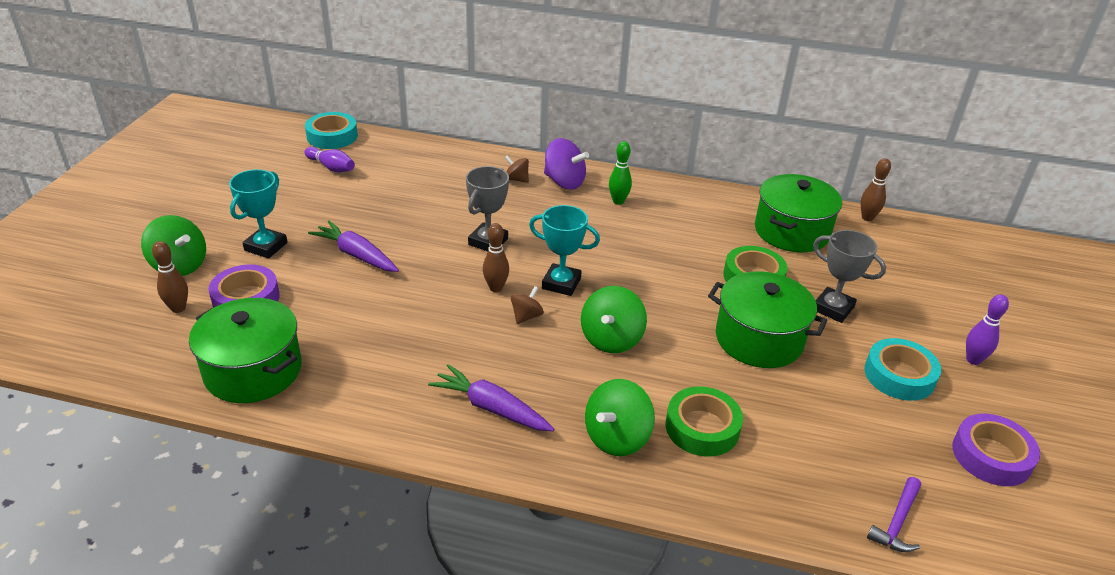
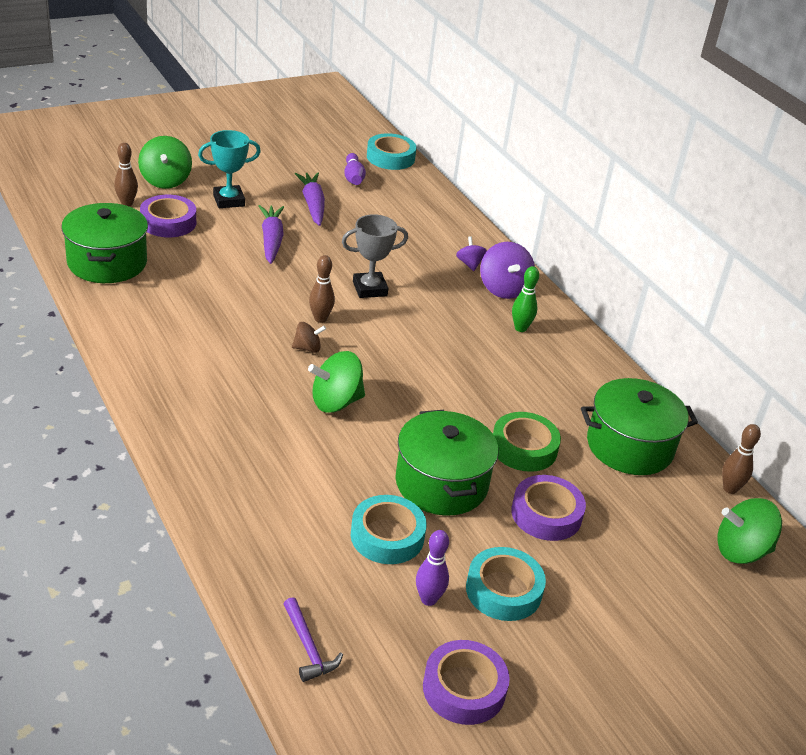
camera: 45 degrees right, 0 degrees up
(491, 408) = (190, 378): purple carrot -> purple carrot (312, 205)
(516, 179) = (470, 264): brown spinning top -> purple spinning top
(561, 283) = (369, 347): turquoise trophy -> none
(617, 437) = (229, 452): green spinning top -> green spinning top (741, 551)
(702, 428) = (292, 492): green tape -> none
(797, 402) = (387, 536): none -> turquoise tape
(833, 308) = (546, 514): grey trophy -> purple tape
(897, 522) = (308, 647): purple hammer -> purple hammer turned 105 degrees counterclockwise
(973, 360) = (594, 637): purple bowling pin -> purple bowling pin (428, 599)

